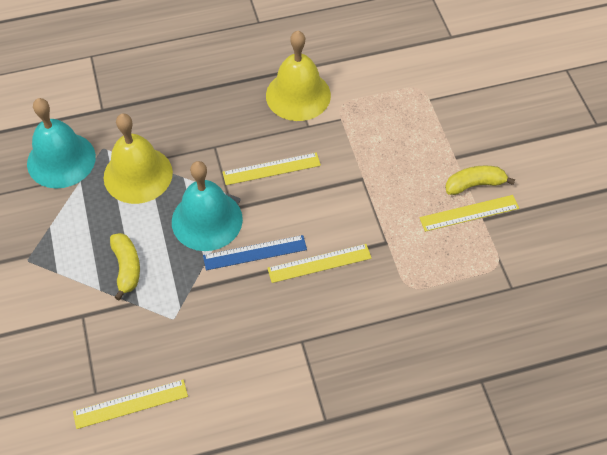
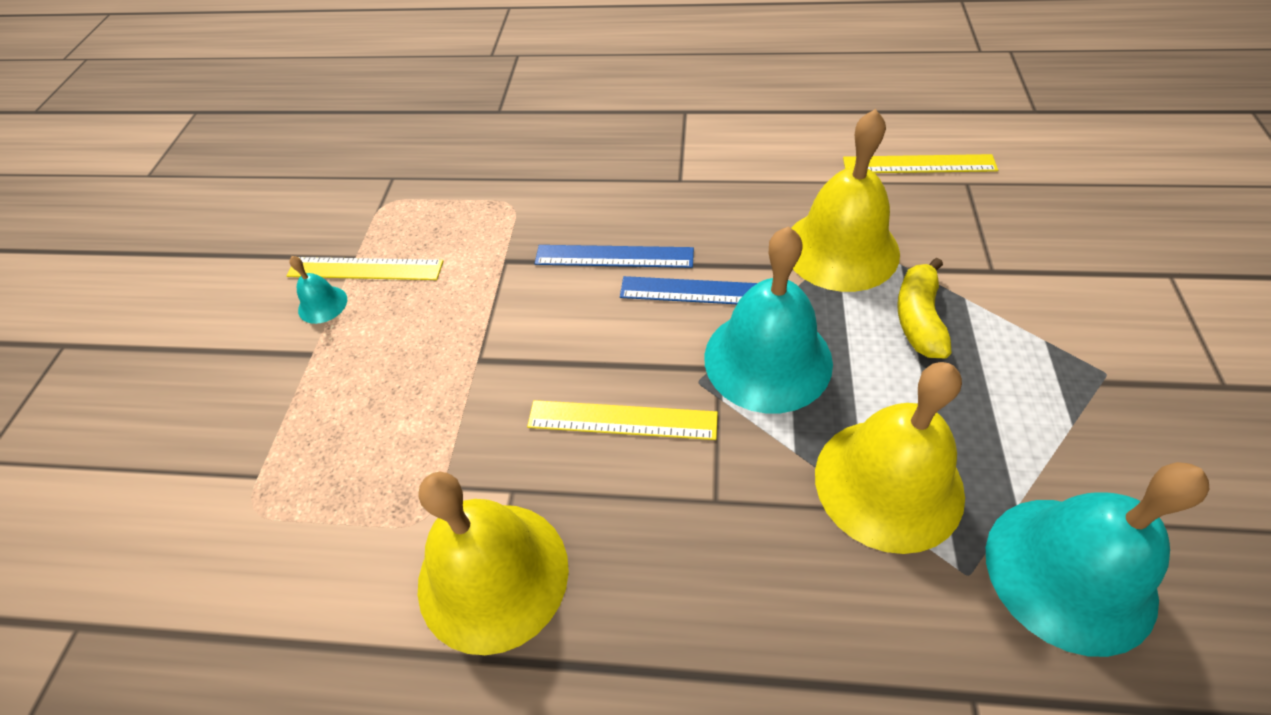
camera: 155 degrees left, 5 degrees down
(177, 307) = (841, 249): none -> yellow bell
(319, 263) = (614, 256): yellow ruler -> blue ruler
(474, 184) = (322, 304): yellow banana -> turquoise bell

